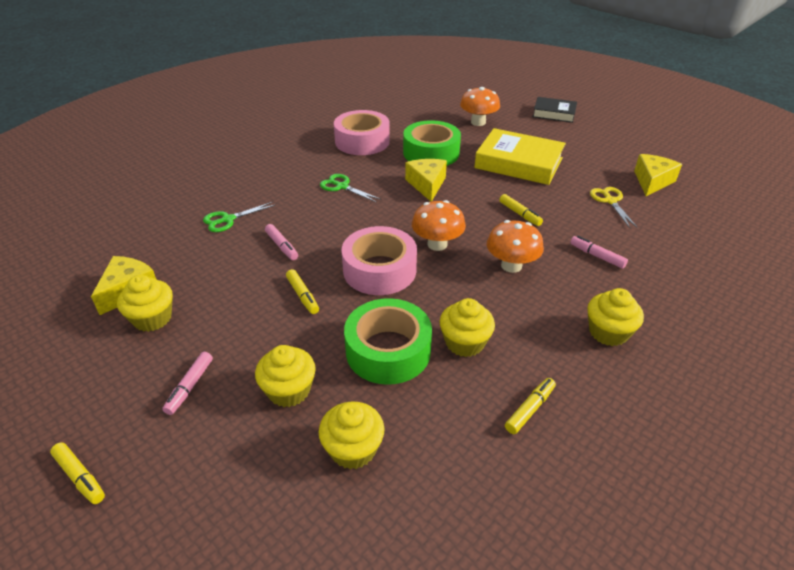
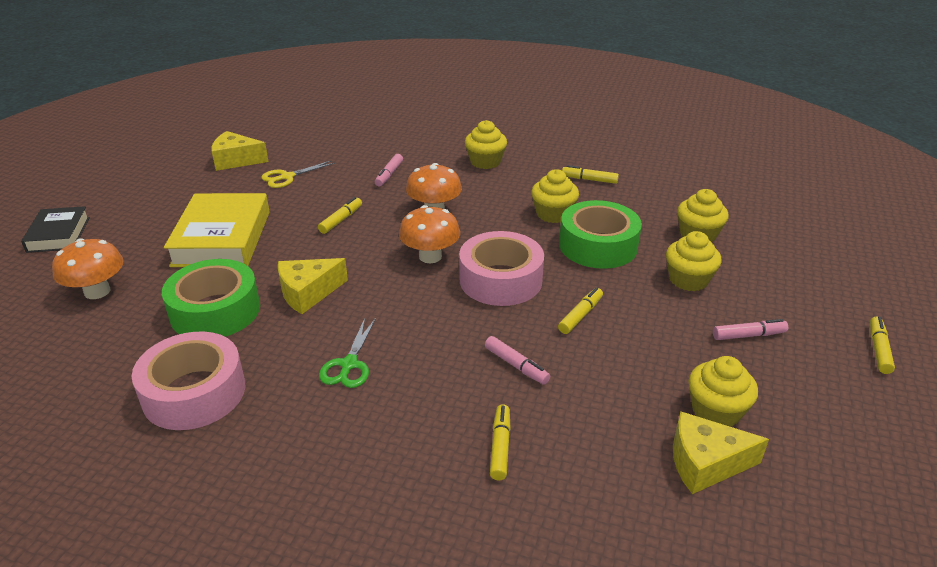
camera: 115 degrees left, 5 degrees down
(228, 219) = (500, 447): green scissors -> yellow marker
(282, 246) = (516, 365): pink marker -> pink marker turned 105 degrees clockwise

